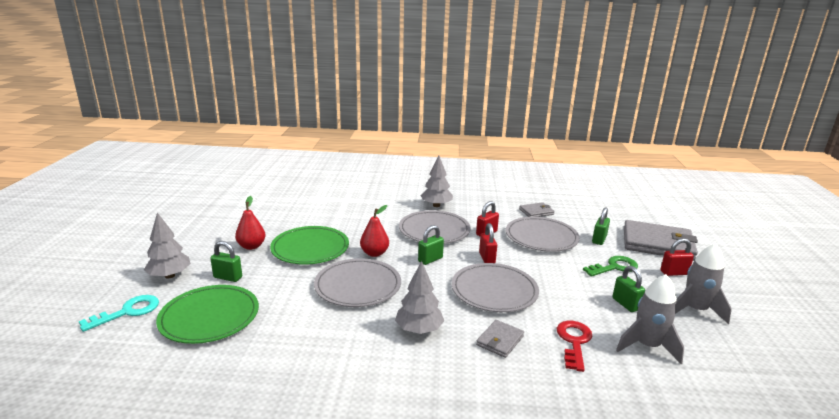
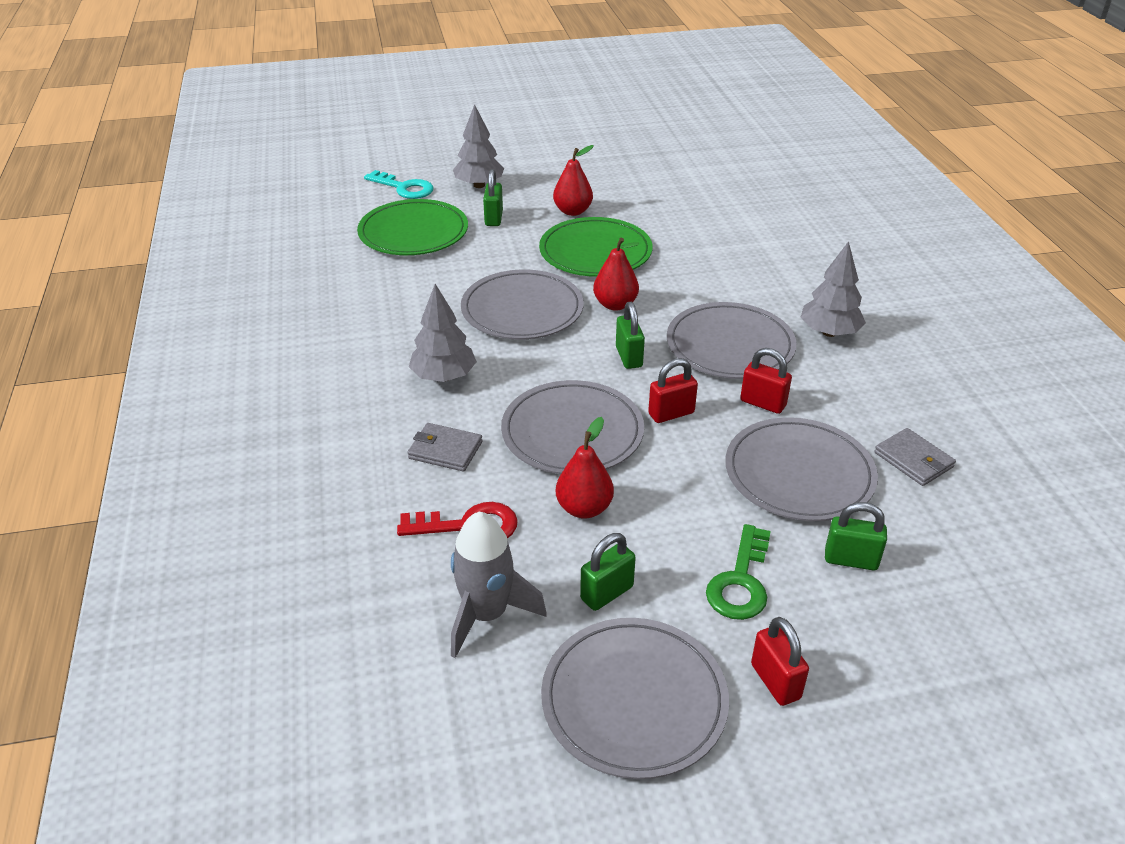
camera: 75 degrees right, 15 degrees up
(430, 259) = (629, 357): green padlock -> green padlock turned 45 degrees clockwise
(561, 299) = (584, 508): none -> red pear
(614, 267) = (740, 581): green key -> green key turned 60 degrees clockwise
(657, 244) = (906, 664): grey wallet -> none
(695, 310) = (634, 700): grey rocket -> grey plate

